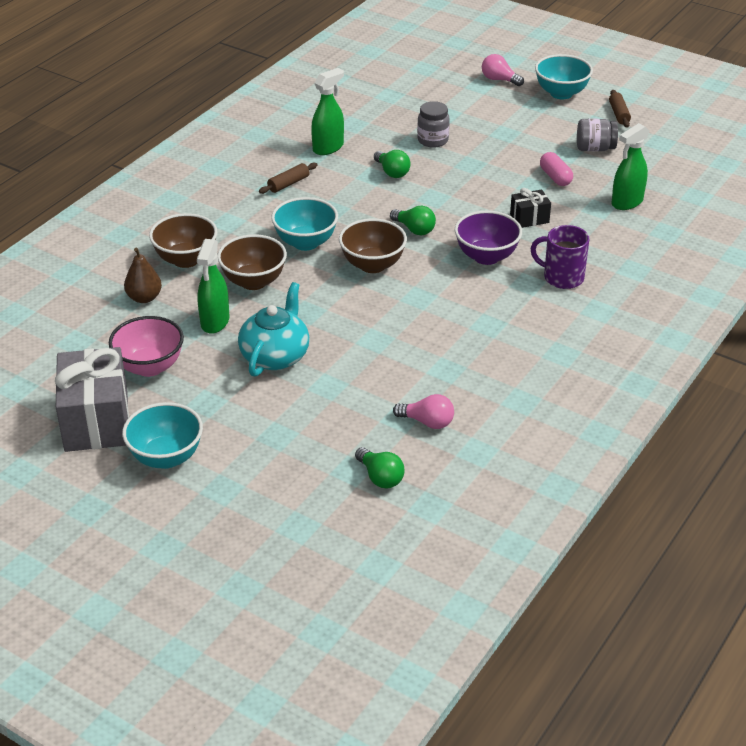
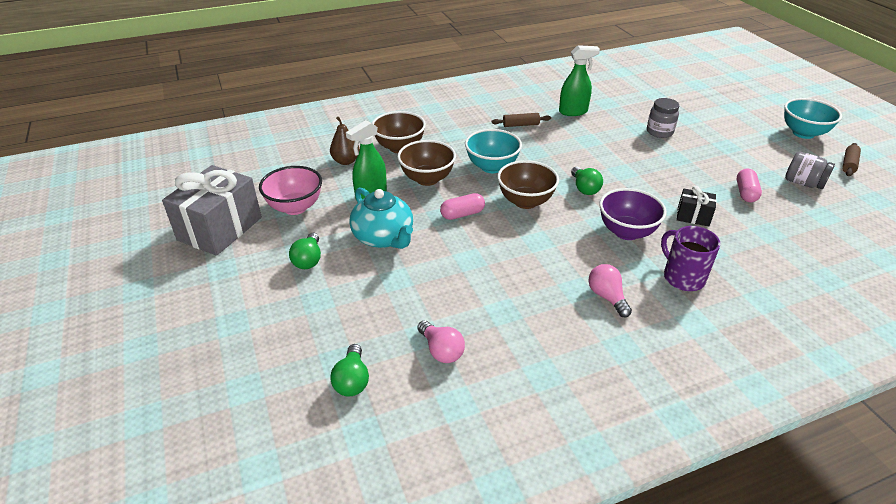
camera: 35 degrees right, 0 degrees up
(166, 457) = (228, 277): turquoise bowl -> none
(275, 356) = (384, 237): turquoise teapot -> turquoise teapot turned 90 degrees clockwise
(326, 302) = (462, 214): none -> pink capsule
(392, 172) = (605, 143): green light bulb -> green light bulb (308, 260)
(499, 80) = (754, 108): pink light bulb -> pink light bulb (607, 297)
(627, 202) = (802, 237): green spray bottle -> none

